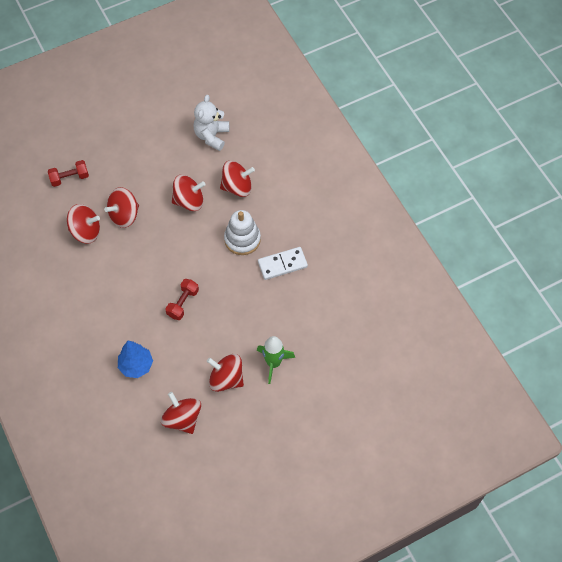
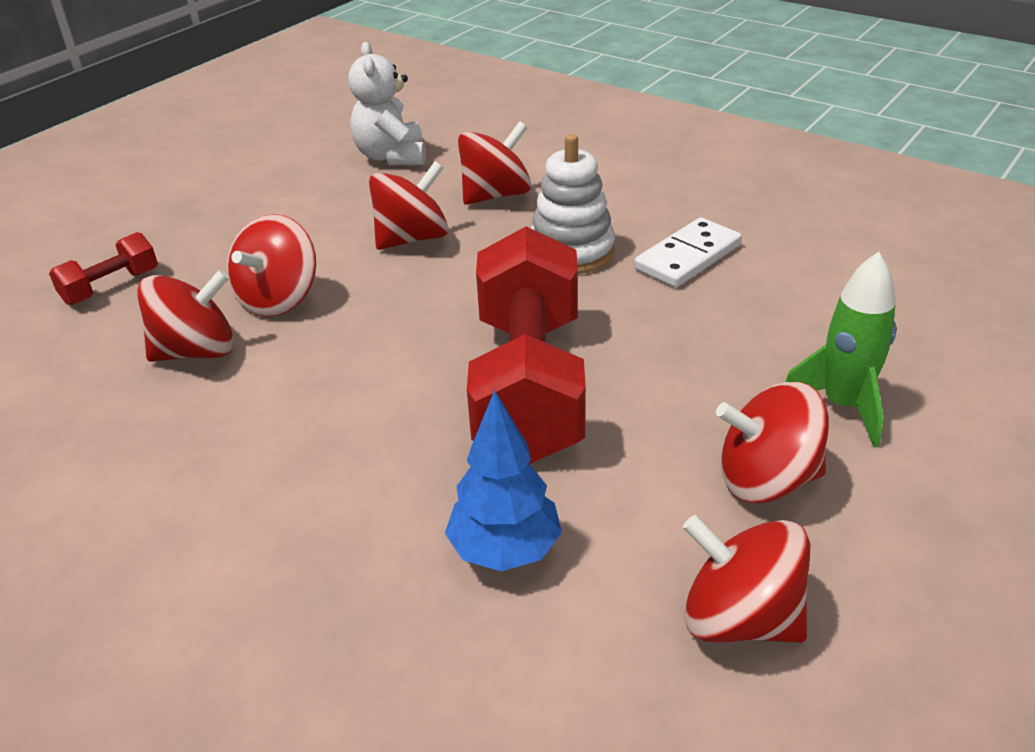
camera: 25 degrees left, 25 degrees down
(183, 303) = (528, 385): red dumbbell -> red dumbbell, size x2.25

